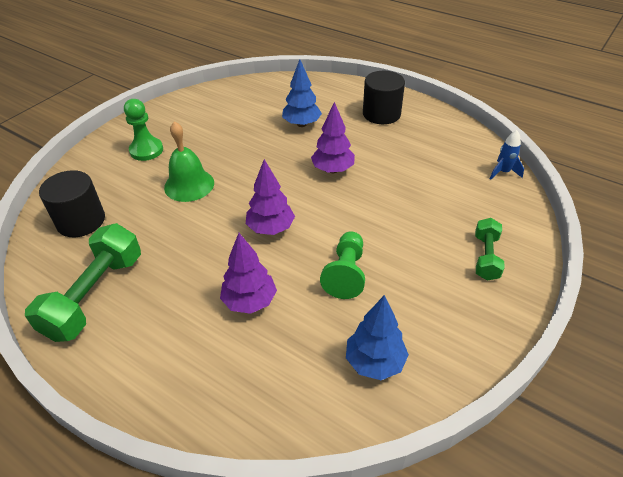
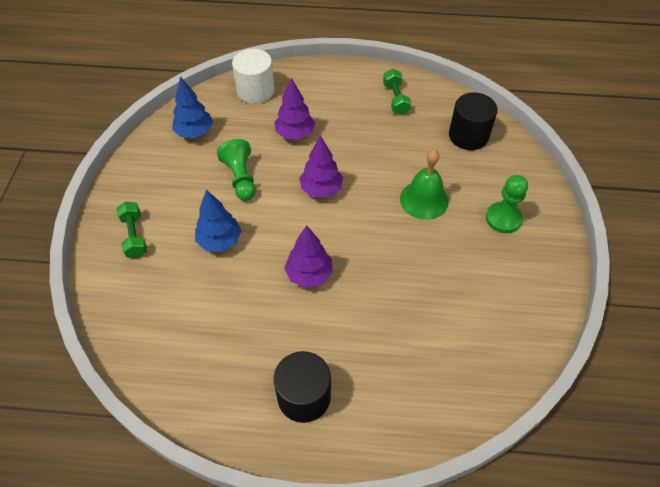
camera: 150 degrees right, 10 degrees up
(95, 295) = (395, 99): green dumbbell -> green dumbbell, size x0.57
(252, 398) = (255, 91): none -> white cylinder
(301, 124) = (386, 329): blue tree -> blue tree (220, 241)
(503, 172) = (129, 352): blue rocket -> none

